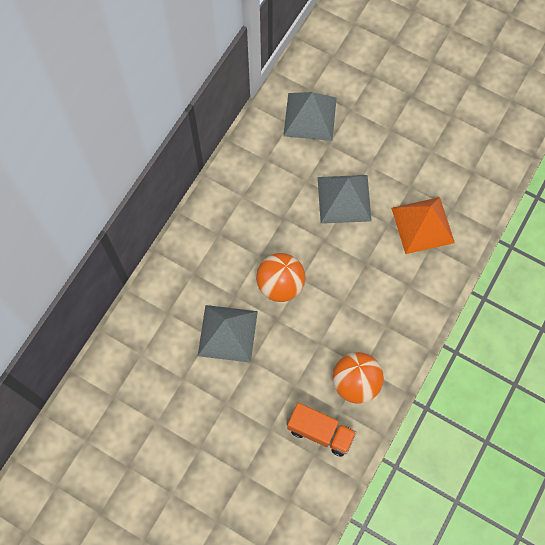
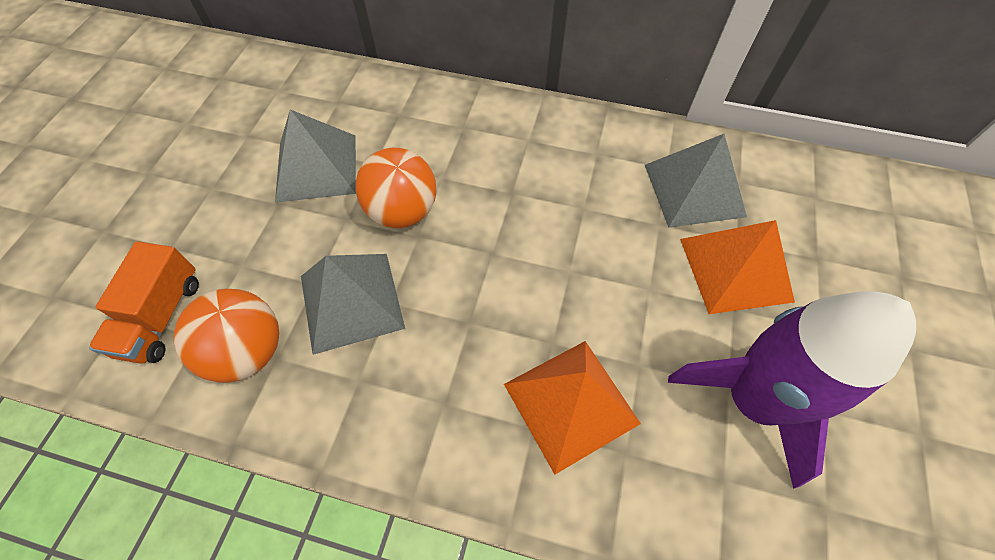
camera: 75 degrees right, 10 degrees down
(344, 198) = (574, 265): grey pyramid -> grey pyramid (351, 301)
(368, 118) = (735, 269): none -> orange pyramid
(440, 143) = (752, 401): none -> purple rocket

